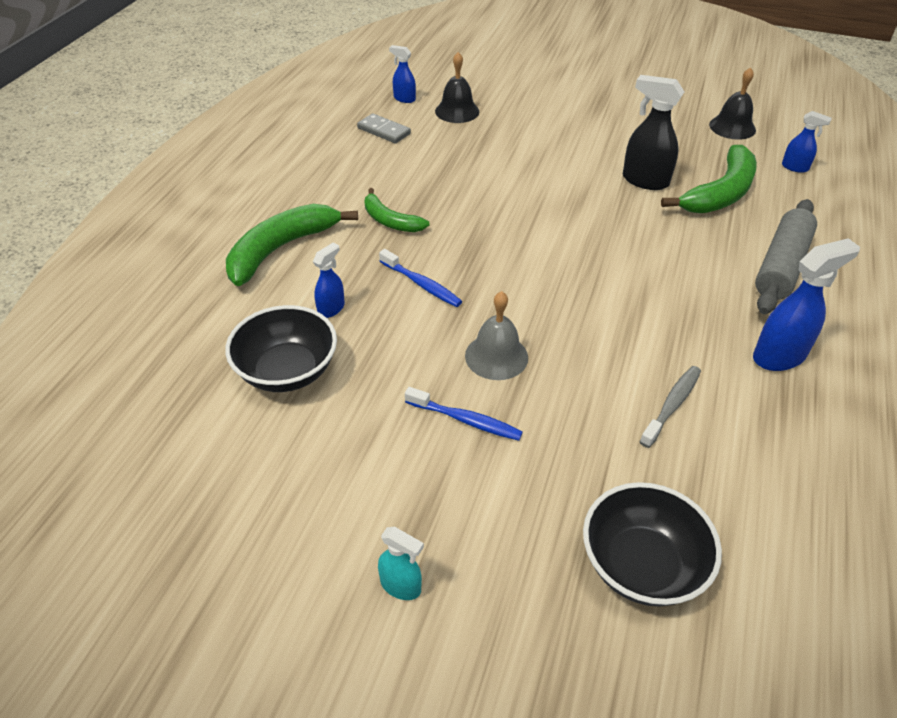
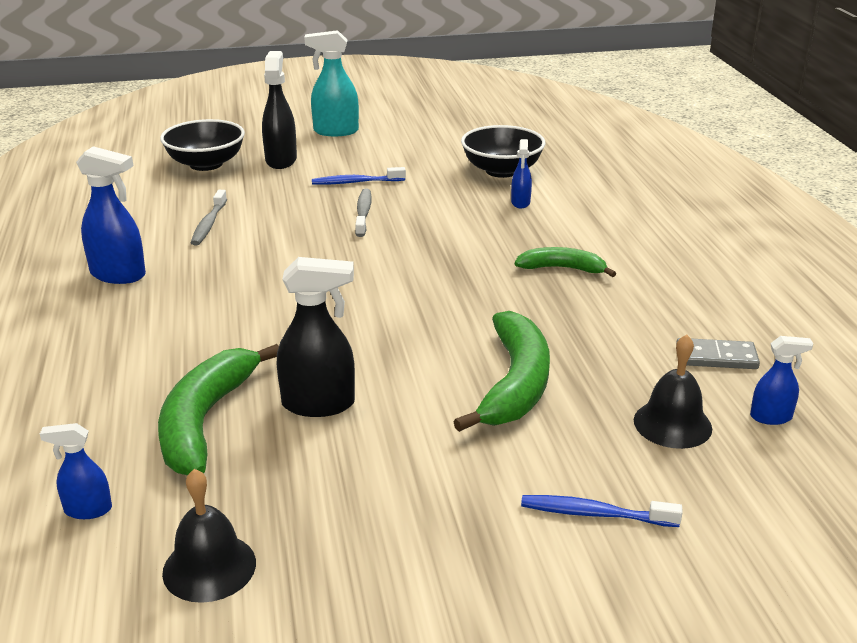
camera: 150 degrees right, 15 degrees down
(280, 249) = (620, 222): green banana -> green banana (515, 384)
(401, 586) = (335, 131): turquoise spray bottle -> turquoise spray bottle, size x1.77
(422, 284) = (470, 234): blue toothbrush -> blue toothbrush (594, 514)
(496, 356) = (363, 213): grey bell -> grey toothbrush
(529, 524) = (281, 160): none -> black spray bottle
(779, 356) = (118, 275): blue spray bottle -> blue spray bottle turned 105 degrees counterclockwise
(781, 266) = (115, 351): grey rolling pin -> none

